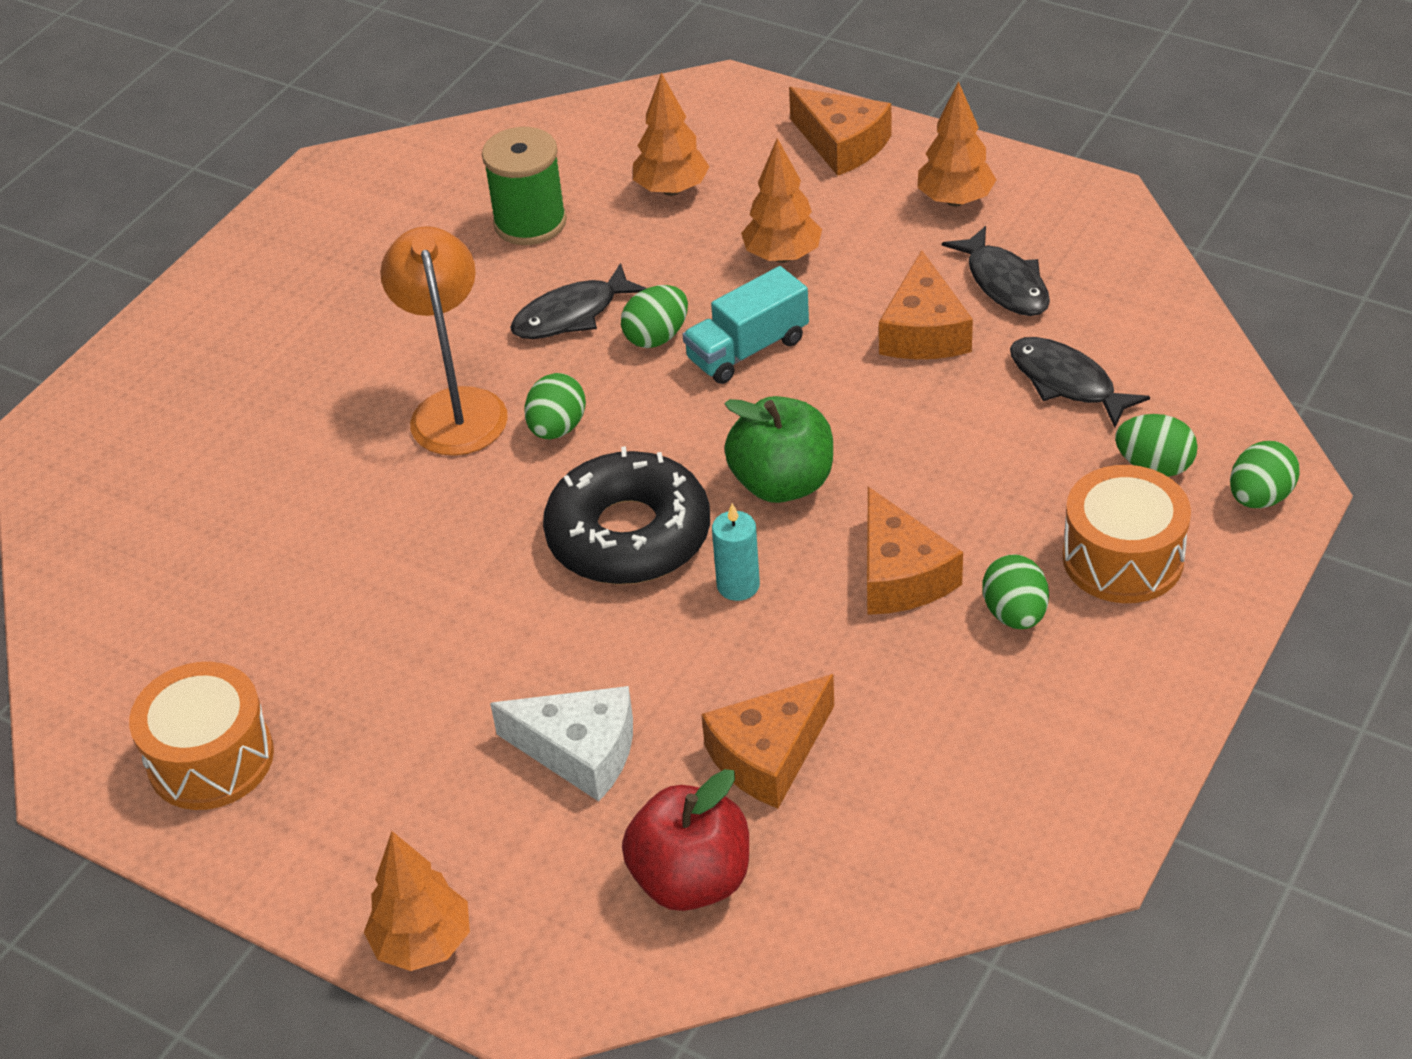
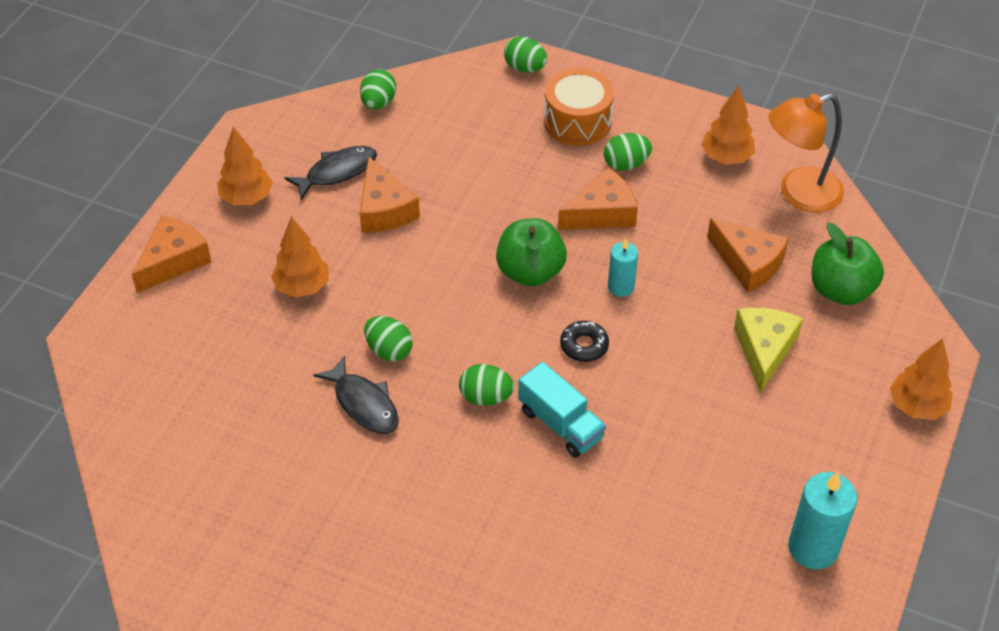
camera: 100 degrees left, 5 degrees up
(211, 758) = (813, 548): orange drum -> turquoise candle
(455, 407) = (466, 462): orange lamp -> orange lamp (799, 193)
(530, 223) = (251, 445): green spool -> none
(580, 751) = (764, 350): white cheese -> yellow cheese
(629, 535) = (584, 345): black donut -> black donut, size x0.45
(671, 189) = (218, 358): orange tree -> orange tree (726, 157)
(691, 879) = (840, 290): red apple -> green apple
(747, 350) = (402, 299): turquoise truck -> turquoise truck (560, 424)
(923, 331) = (384, 210): orange cheese -> orange cheese turned 75 degrees clockwise
(1067, 382) = (432, 143): black fish -> none
(1154, 466) = (503, 108): green egg -> green egg (378, 103)

